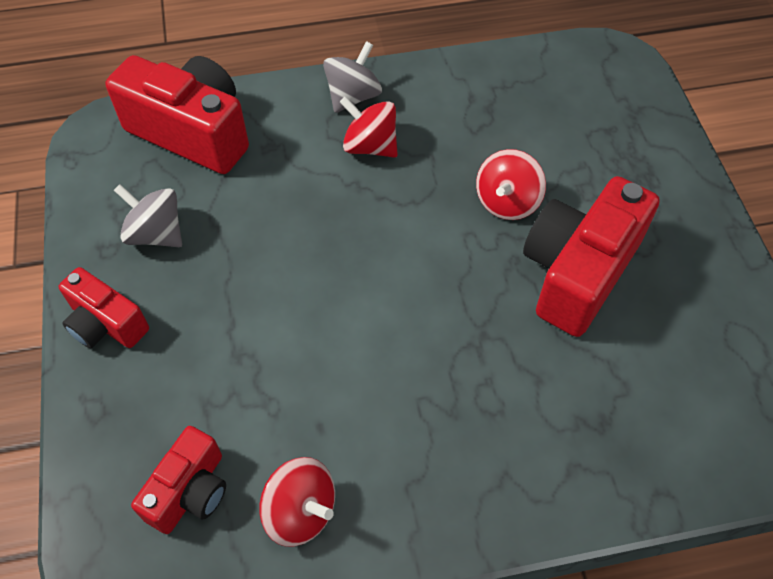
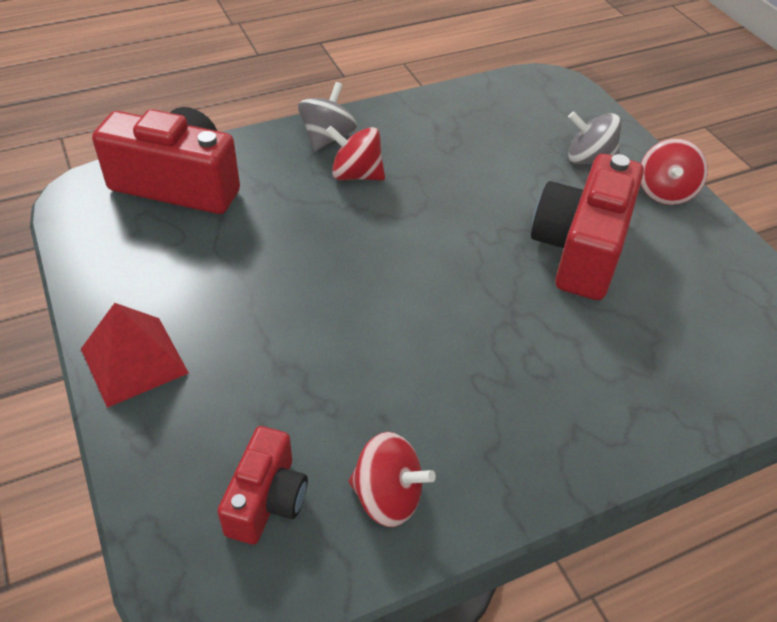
camera: 15 degrees left, 10 degrees down
(106, 324) = (134, 360): red camera -> red pyramid
(156, 234) = (165, 274): grey spinning top -> grey spinning top (589, 159)
(507, 202) = (497, 203): red spinning top -> red spinning top (665, 192)

